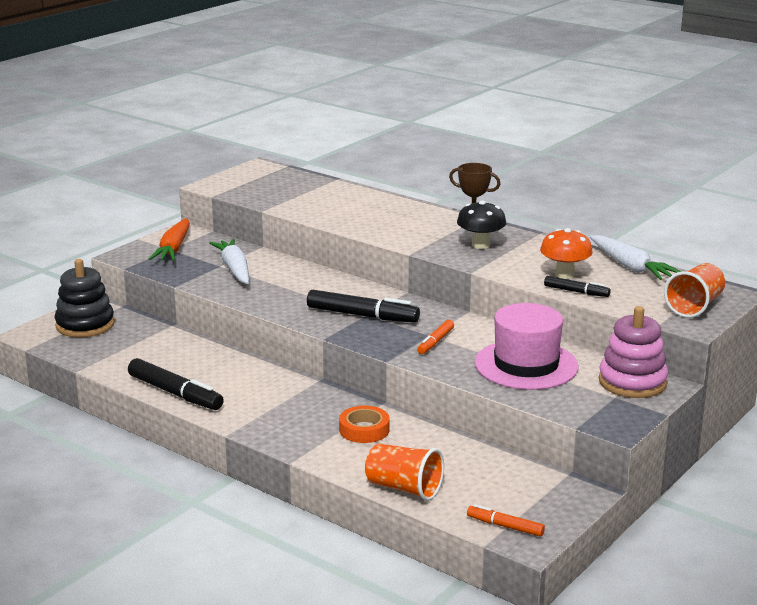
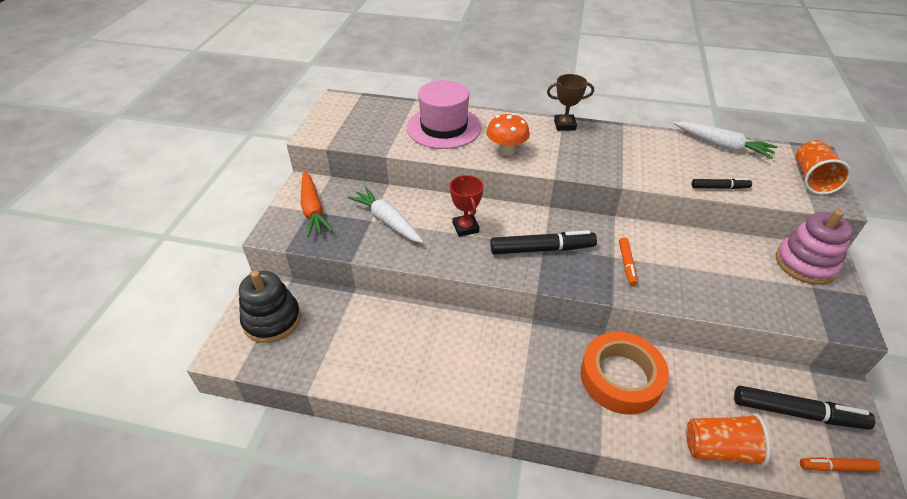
camera: 25 degrees left, 20 degrees up
(175, 393) = (425, 391): black marker -> black marker (797, 413)
(304, 288) = (465, 227): none -> red trophy
(364, 430) = (621, 377): orange tape -> orange tape, size x1.74
(480, 245) = (596, 151): black mushroom -> none
(526, 365) = (717, 270): pink hat -> pink hat (444, 127)
(564, 274) = (690, 169): orange mushroom -> orange mushroom (506, 151)

